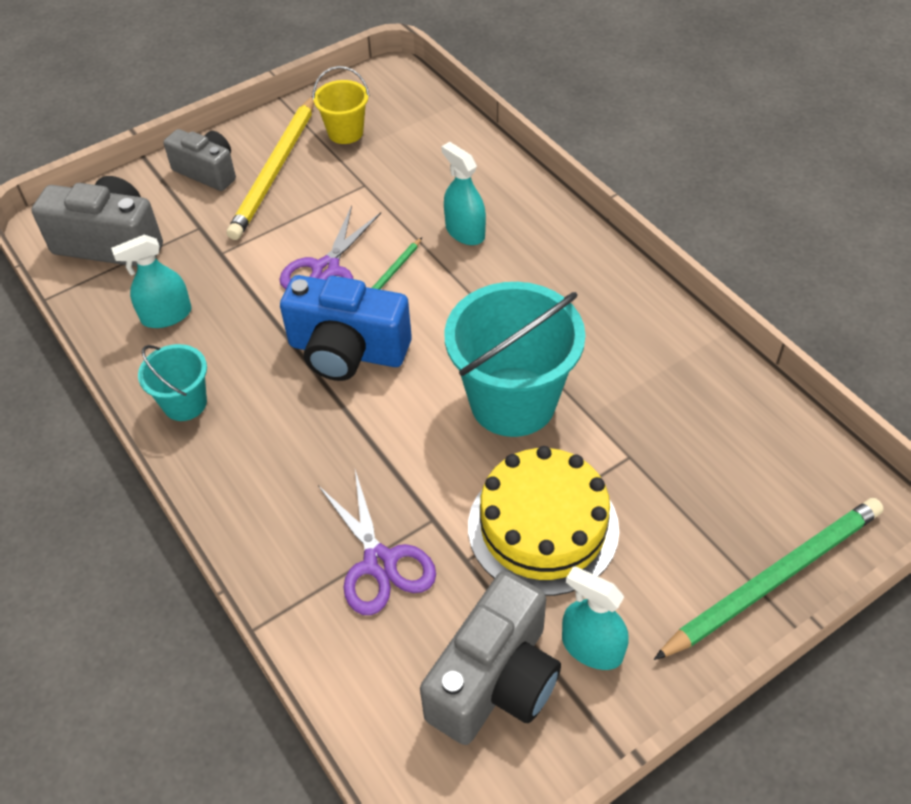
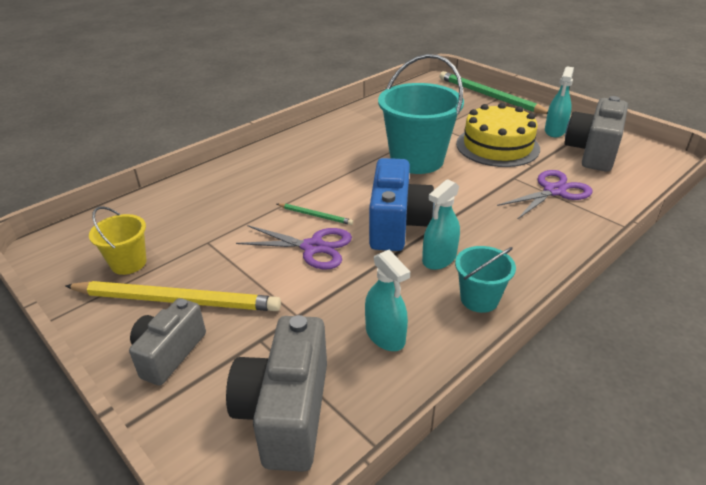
camera: 100 degrees left, 15 degrees down
(465, 232) = (267, 189): turquoise spray bottle -> turquoise spray bottle (439, 258)
(495, 681) = (592, 152): grey camera -> grey camera turned 90 degrees counterclockwise

